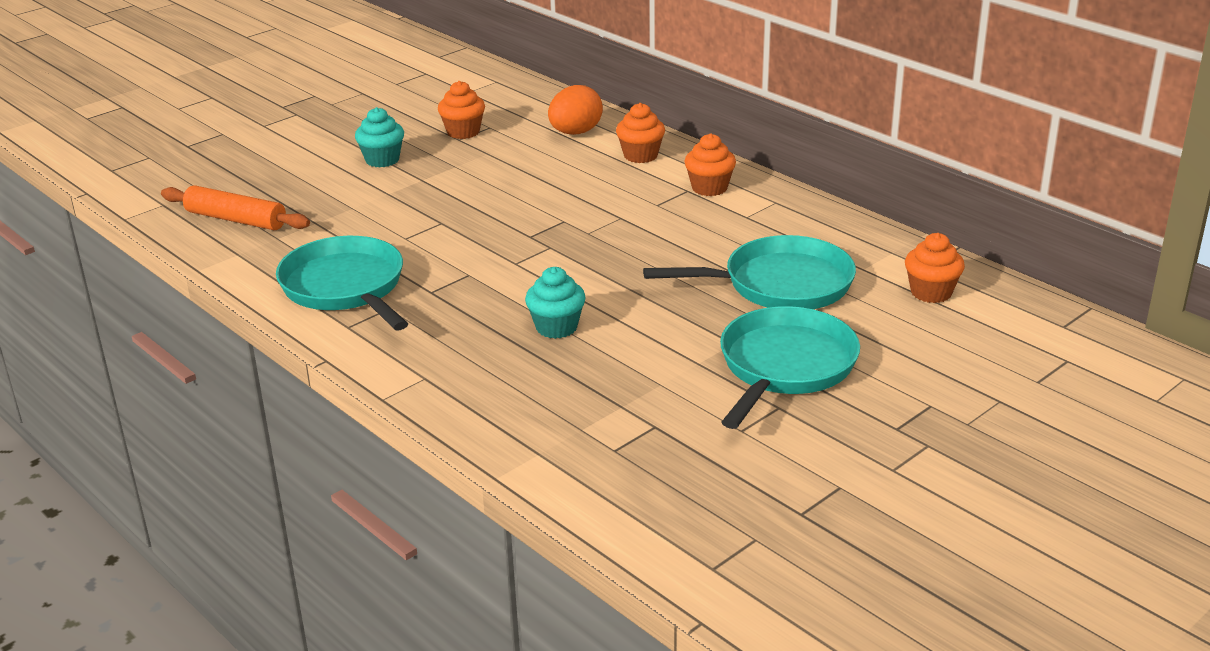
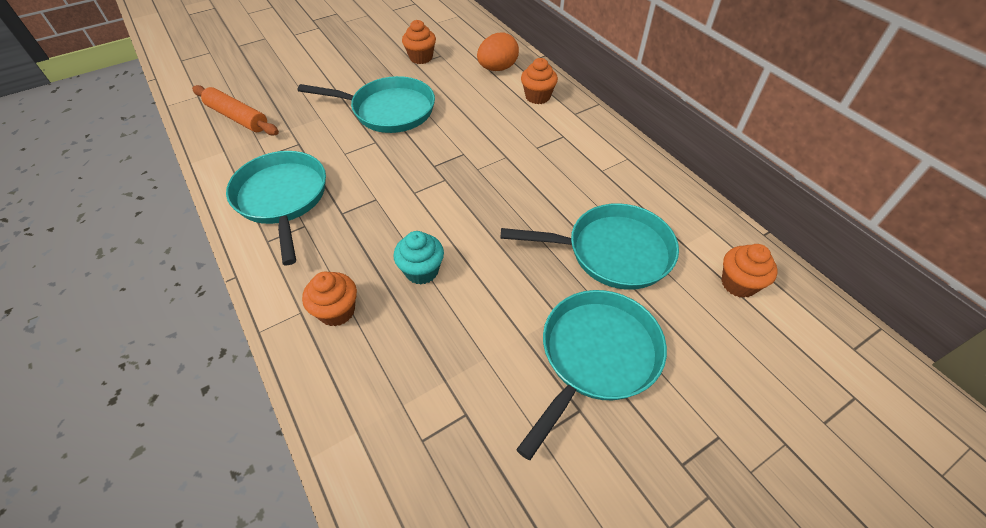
camera: 10 degrees right, 20 degrees up
(382, 160) = (357, 76): turquoise cupcake -> none
(443, 190) = (388, 110): none -> turquoise pan
(709, 188) = (580, 136): orange cupcake -> orange cupcake (337, 311)

